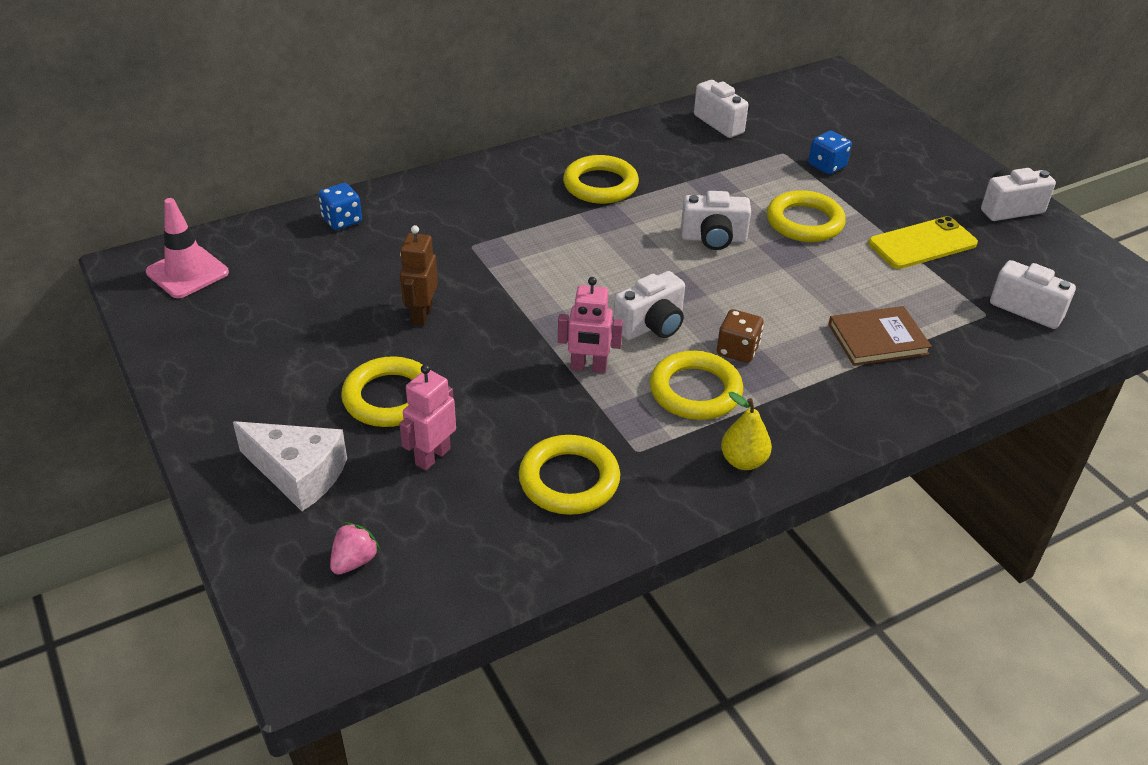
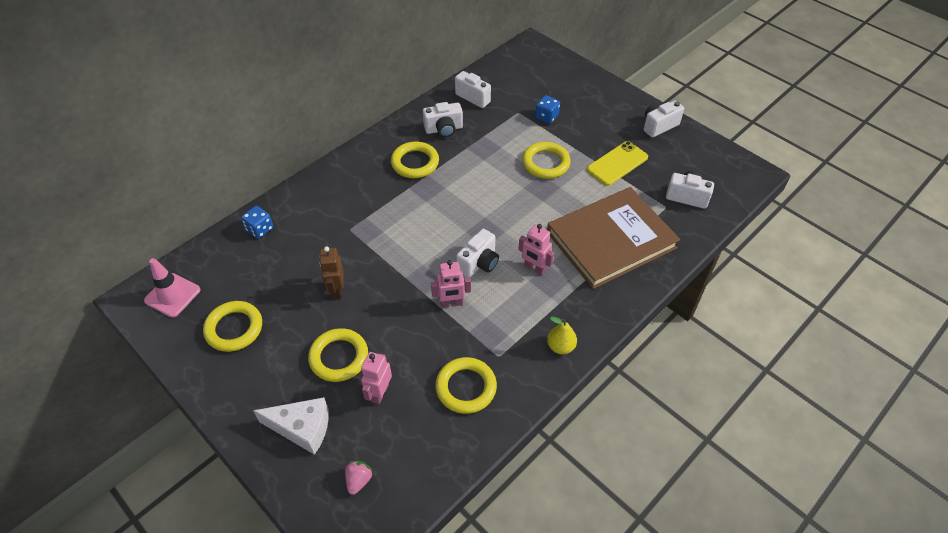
camera: 15 degrees left, 10 degrees up
(695, 391) = (519, 304): yellow ring -> yellow ring (234, 328)
(713, 239) = (496, 188): white camera -> white camera (444, 129)
(737, 350) = (534, 268): brown dice -> pink robot
(877, 339) = (611, 240): brown book -> brown book, size x2.11

